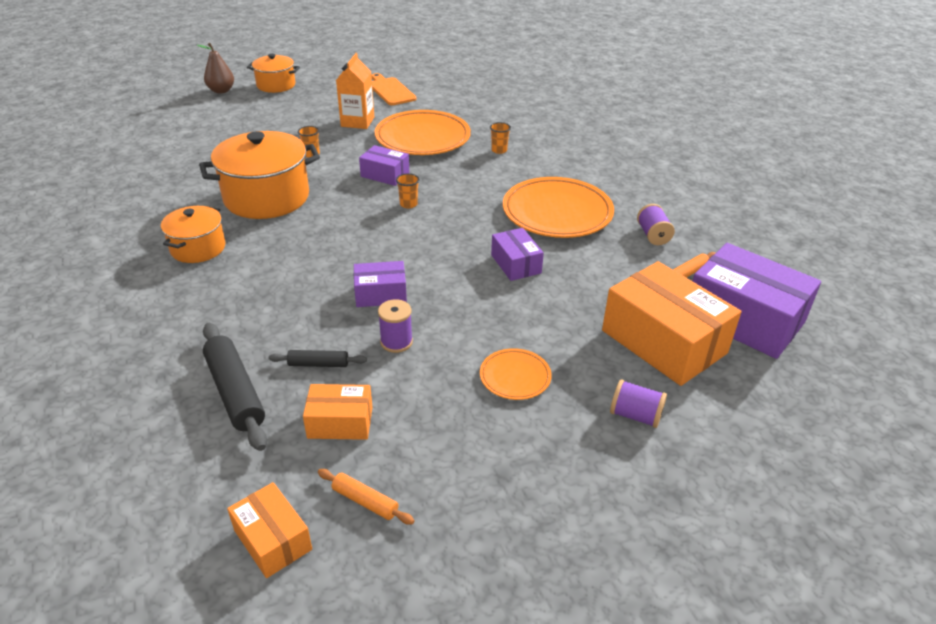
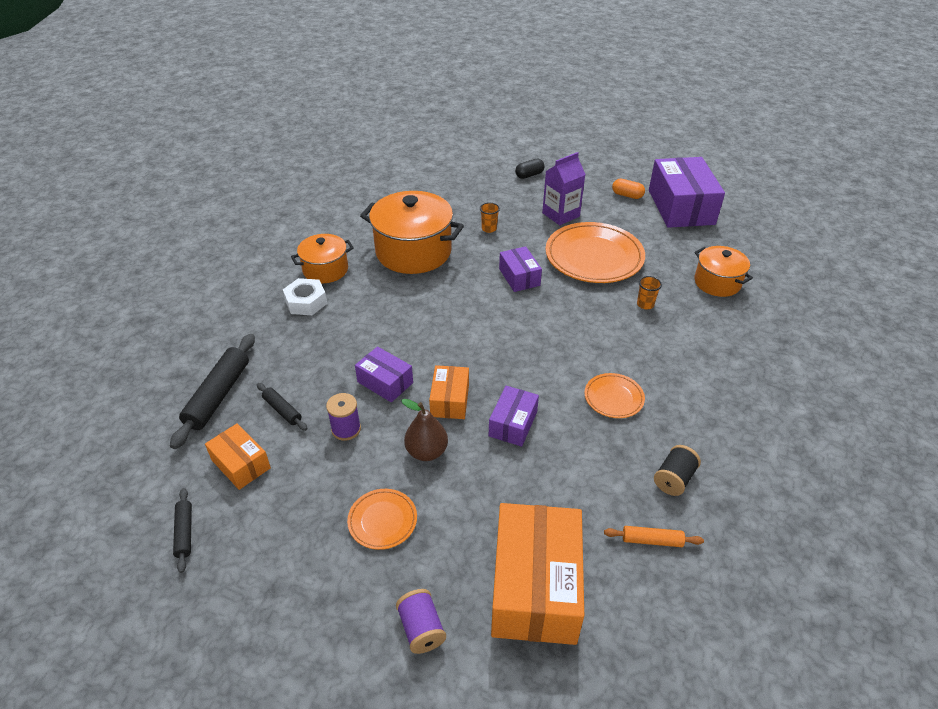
camera: 45 degrees right, 5 degrees up
(216, 280) = (306, 302): none -> white nut
(221, 91) = (496, 138): brown pear -> brown pear (426, 451)
(272, 539) = (117, 513): orange box -> orange box (450, 400)
(276, 85) = (541, 150): orange pot -> orange pot (717, 282)
(291, 106) = (529, 175): none -> black capsule
(357, 122) = (561, 215): orange carton -> purple carton
(365, 501) = (184, 532): orange rolling pin -> black rolling pin
(390, 90) = (627, 195): orange cutting board -> orange capsule
(408, 204) = (502, 315): orange cup -> none
(557, 213) = (613, 398): orange plate -> orange plate, size x0.49
(653, 235) = (674, 479): purple spool -> black spool
(743, 319) = (641, 626): purple box -> purple box (681, 207)

